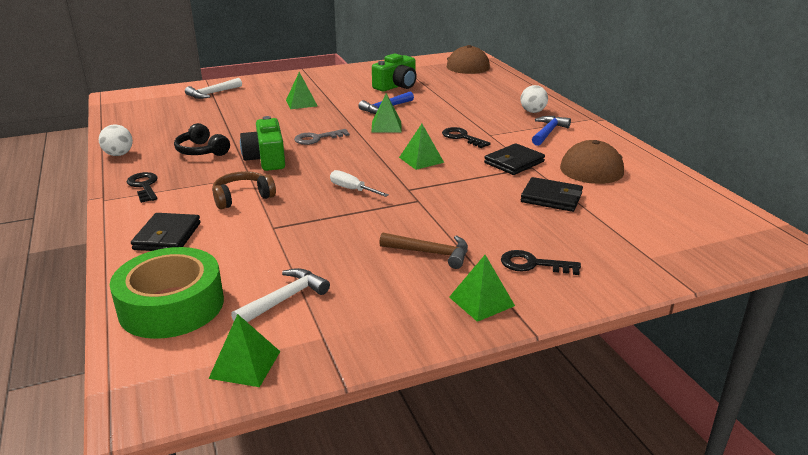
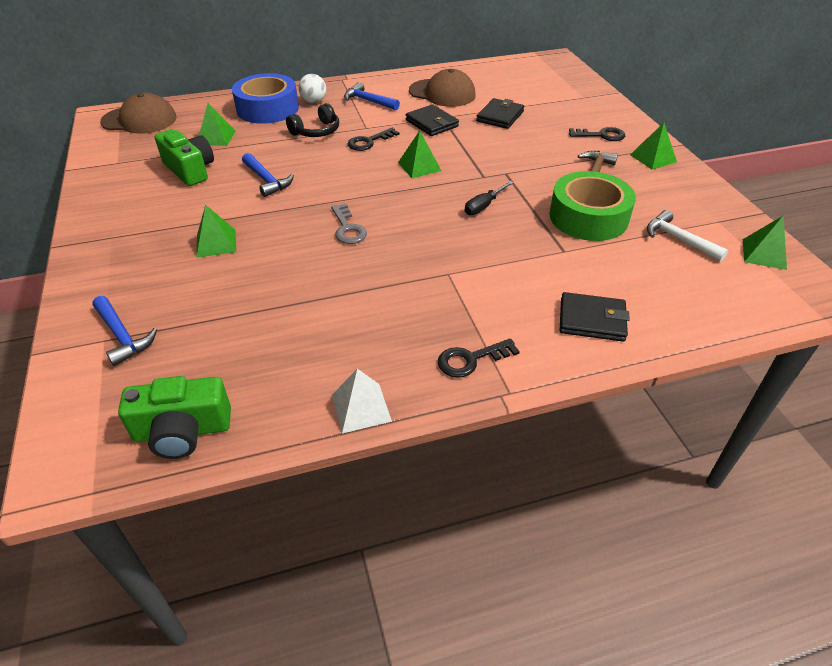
camera: 85 degrees left, 15 degrees up
(119, 154) = (361, 408): white ball -> white pyramid
(171, 305) = (709, 300): green tape -> green tape (588, 217)
(202, 151) = (366, 321): black headphones -> black headphones (316, 131)
(212, 93) = (122, 336): white hammer -> blue hammer
(242, 197) = (502, 275): brown headphones -> none
(266, 159) = (401, 264): green camera -> green camera (183, 431)
(352, 189) = (484, 206): white screwdriver -> black screwdriver
(386, 126) = (325, 182): green pyramid -> green pyramid (216, 137)
(507, 97) = (267, 109): none -> blue tape
(533, 264) = (601, 135): black key -> black key turned 105 degrees counterclockwise

